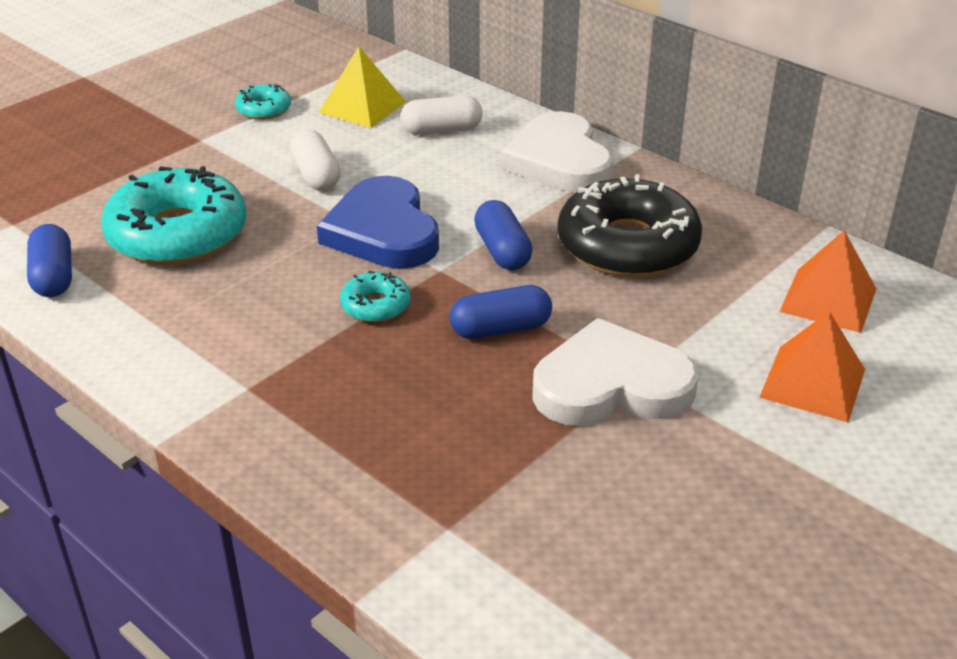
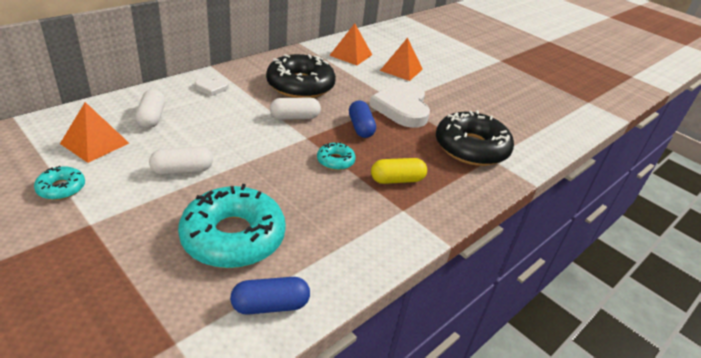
camera: 90 degrees left, 0 degrees up
(334, 380) = (397, 180): none -> yellow capsule
(362, 107) = (94, 143): yellow pyramid -> orange pyramid
(383, 231) = (262, 151): blue heart -> none
(482, 495) = (471, 148): none -> black donut
(502, 251) = (295, 117): blue capsule -> white capsule
(559, 160) = (212, 88): white heart -> white heart, size x0.47

